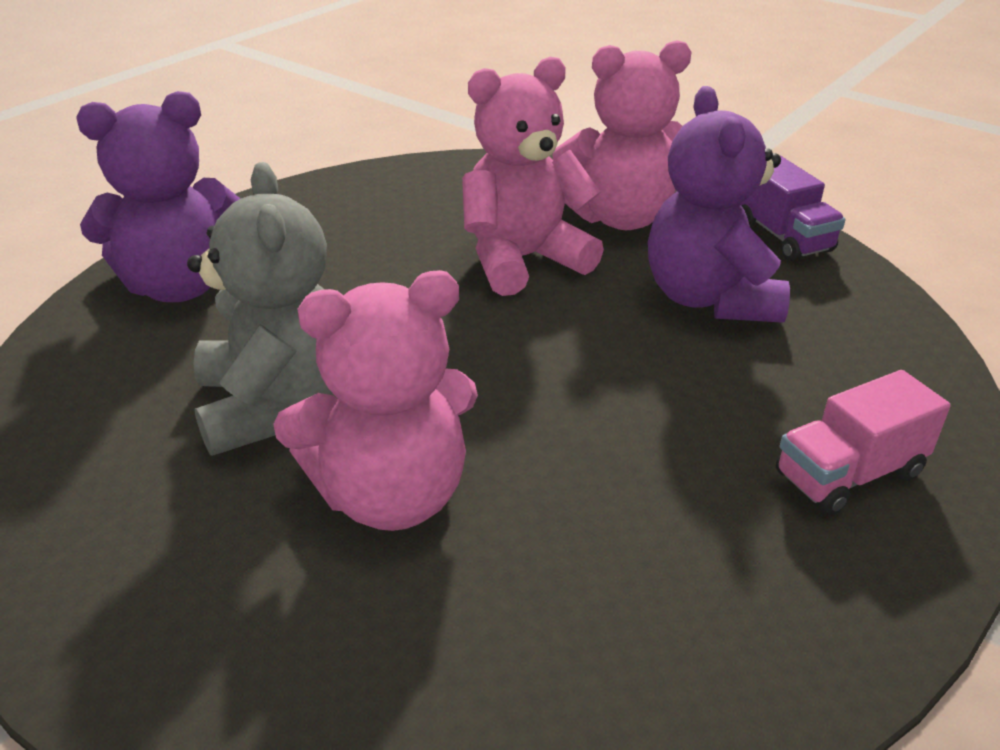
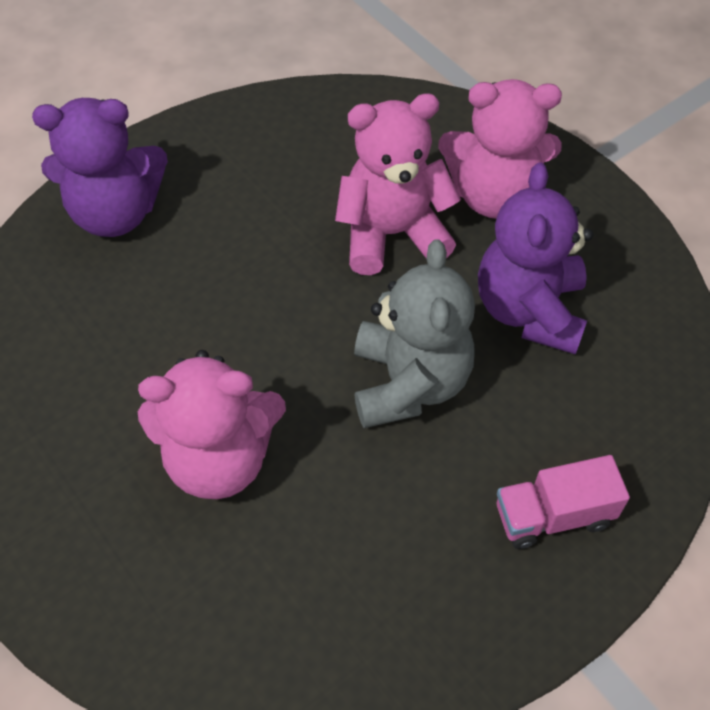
camera: 15 degrees right, 20 degrees up
(275, 405) = (160, 356): grey teddy bear -> grey teddy bear (409, 383)
(783, 237) = (628, 247): purple truck -> none

